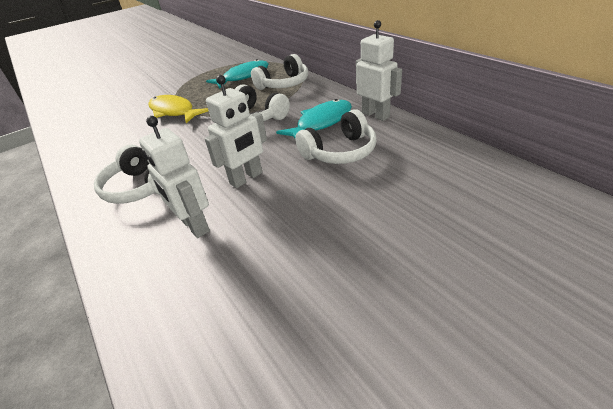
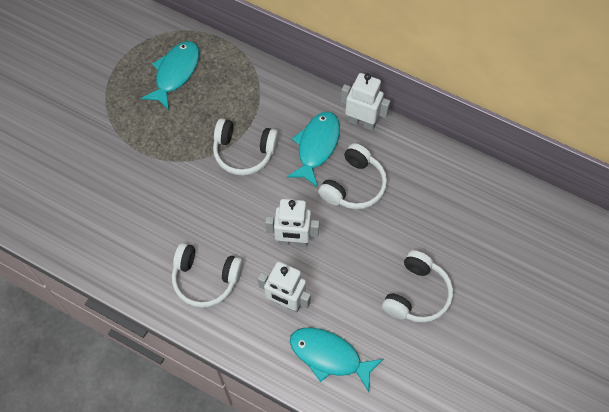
camera: 30 degrees left, 25 degrees up
(174, 112) = (142, 162): yellow fish -> none
(193, 298) = (329, 356): none -> turquoise fish
(246, 178) = (293, 240): white robot -> white robot turned 75 degrees clockwise
(284, 84) = (237, 82): white headphones -> white headphones (417, 294)

